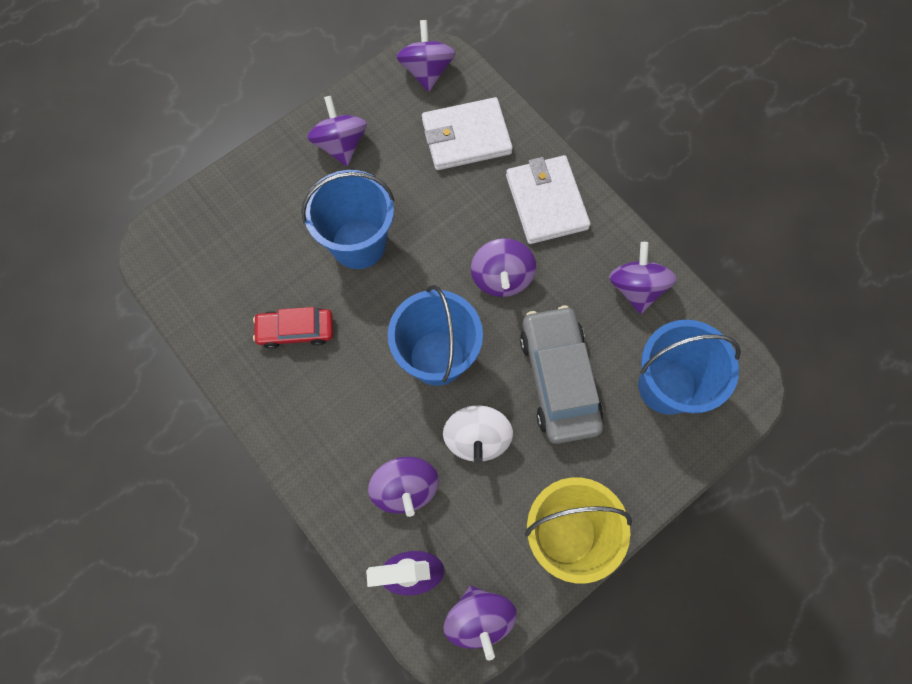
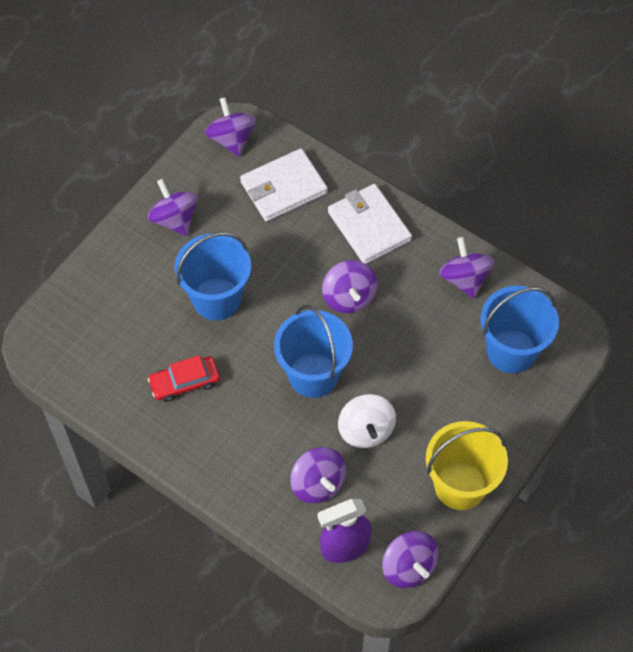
camera: 15 degrees left, 10 degrees down
(559, 379) = (420, 367): grey car -> none

